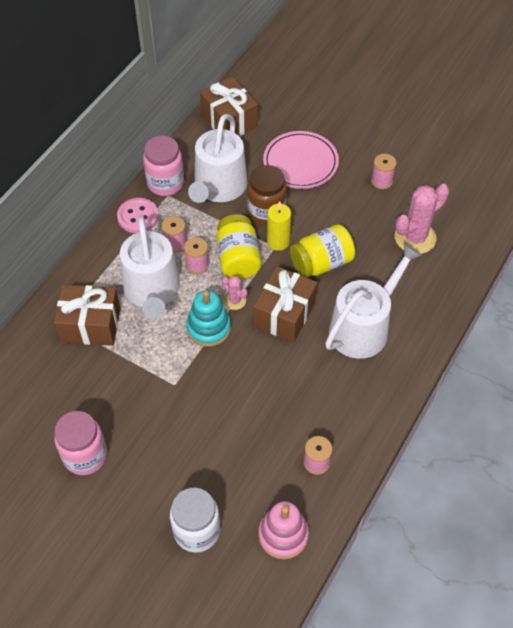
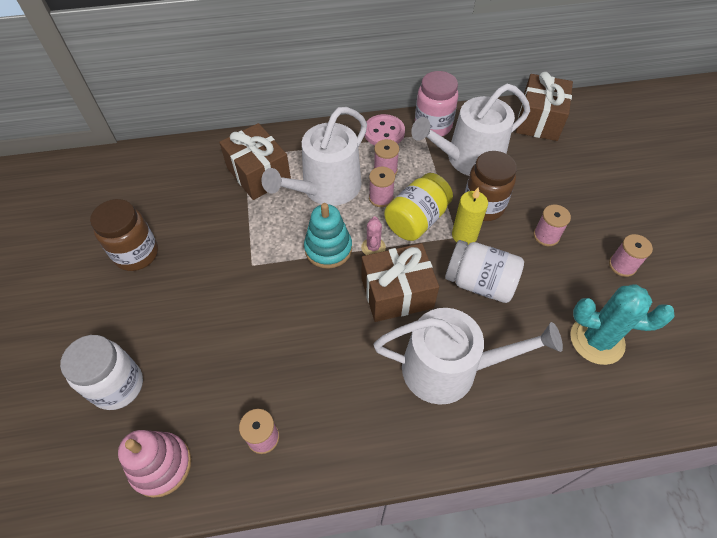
camera: 50 degrees right, 0 degrees up
(85, 456) = (137, 254): pink jar -> brown jar
(300, 163) = (561, 193): pink plate -> none
(321, 263) = (479, 283): yellow jar -> white jar
(323, 199) = (546, 236): none -> pink spool
(415, 238) = (597, 340): pink cactus -> turquoise cactus

